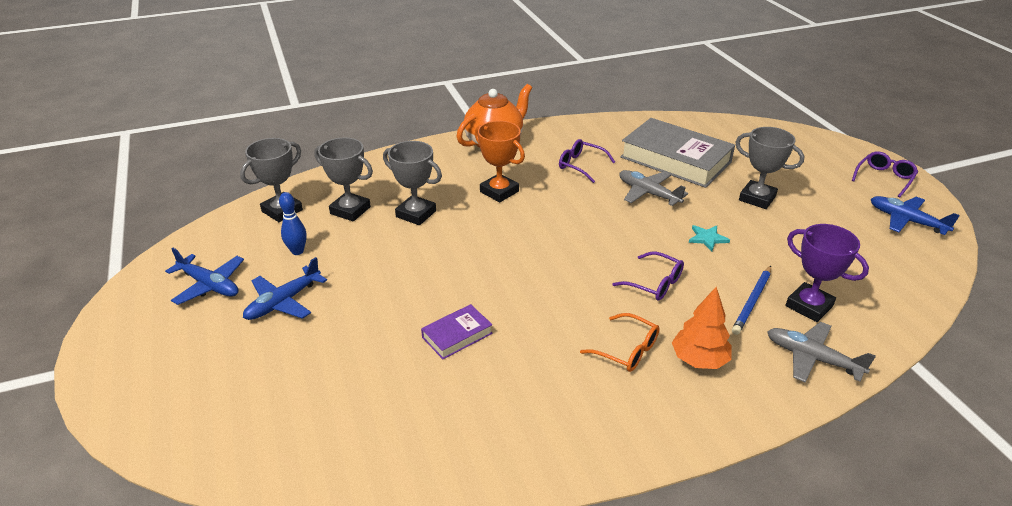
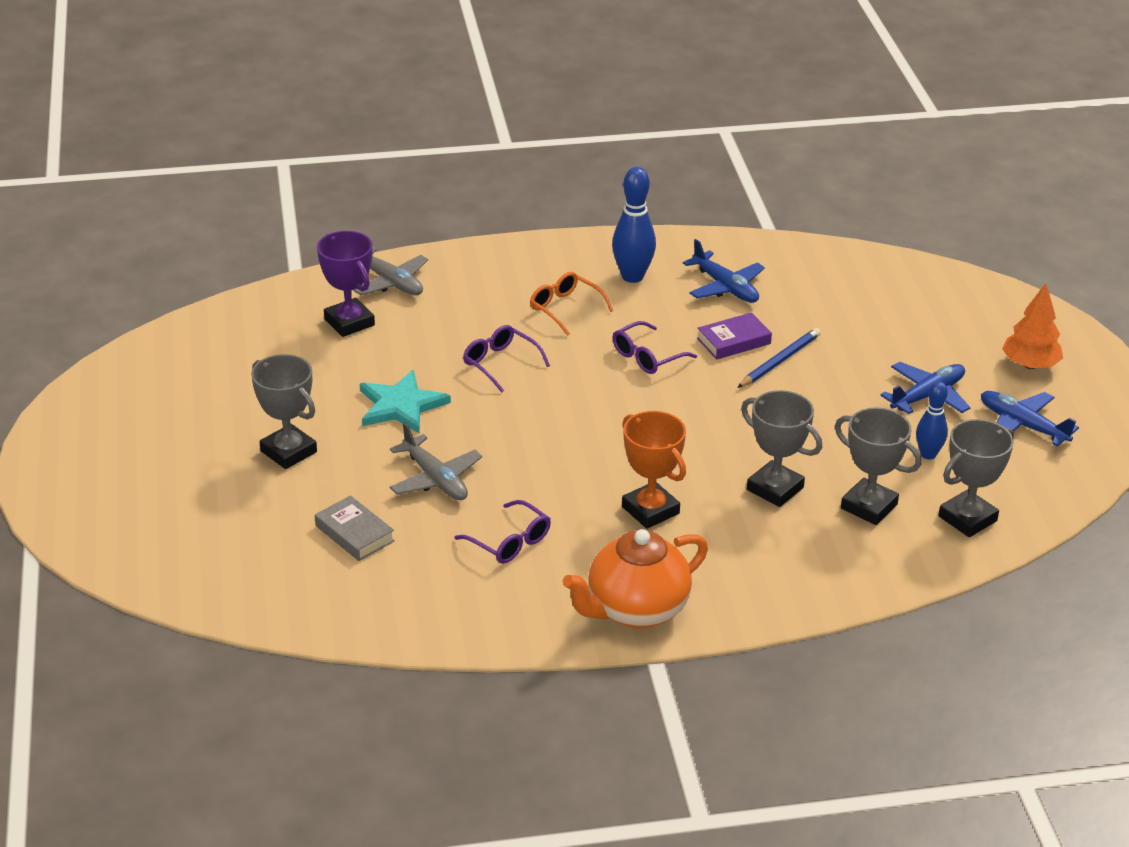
camera: 170 degrees left, 0 degrees up
(575, 405) = (632, 276): none -> blue bowling pin
(675, 159) = (354, 533): grey book -> grey book, size x0.47
(699, 360) = (499, 293): orange tree -> orange tree (1030, 365)
(707, 238) = (401, 406): turquoise star -> turquoise star, size x1.80
(752, 301) = (406, 333): blue pencil -> blue pencil (779, 361)
(884, 178) = (75, 459): purple glasses -> purple glasses (647, 357)
(906, 221) = (127, 396): blue plane -> blue plane (725, 287)

